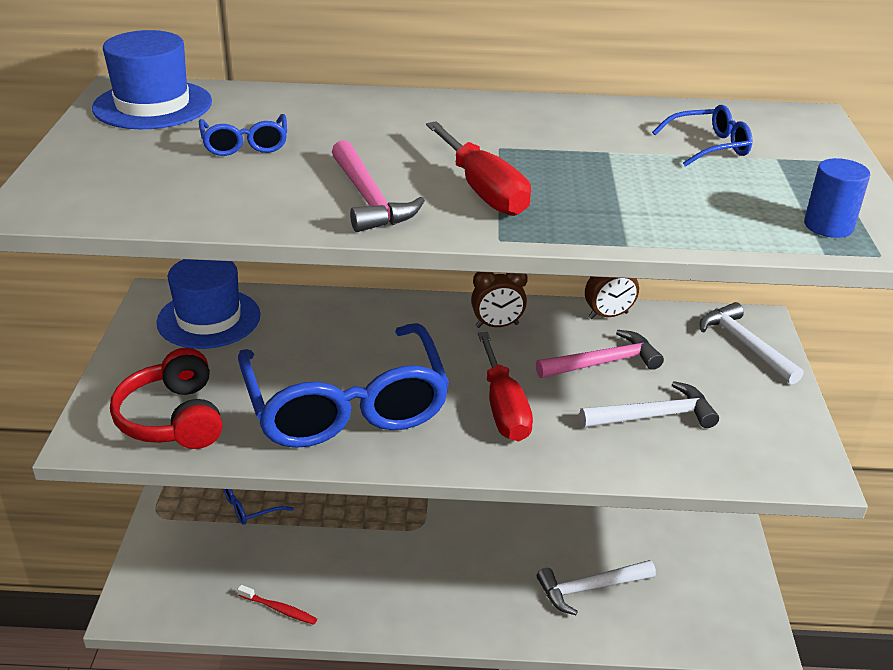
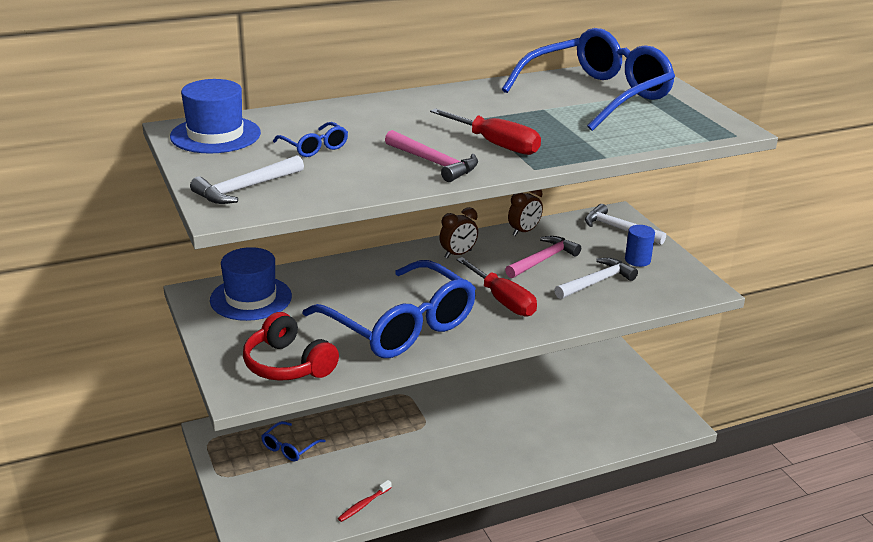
camera: 25 degrees left, 5 degrees down
(279, 609) = (363, 505): red toothbrush -> red toothbrush turned 135 degrees clockwise
(590, 588) = (563, 426): white hammer -> white hammer (245, 188)
(709, 146) = (597, 95): blue glasses -> blue glasses, size x2.47
(828, 226) = (699, 126): blue cylinder -> blue cylinder (637, 260)

